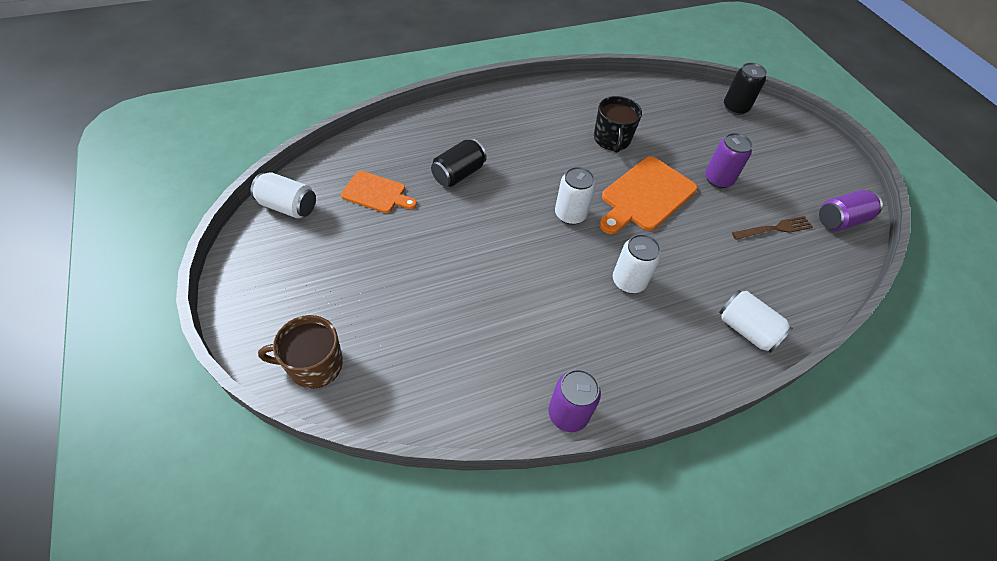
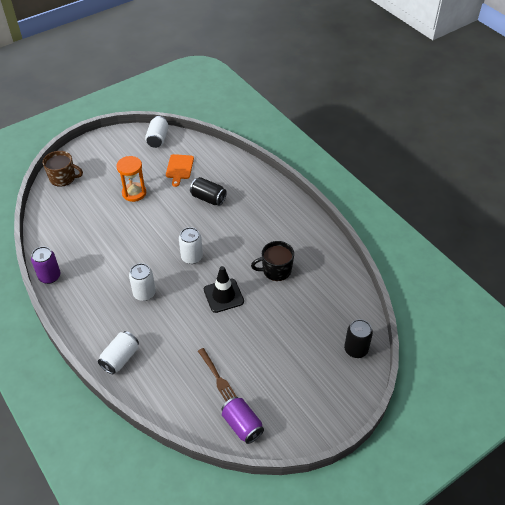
camera: 80 degrees right, 5 degrees down
(314, 365) = (63, 178): brown mug -> brown mug turned 120 degrees clockwise
(407, 260) = (134, 193): none -> orange hourglass
(646, 196) = (223, 295): orange cutting board -> black traffic cone
(718, 179) = (258, 339): purple can -> none

